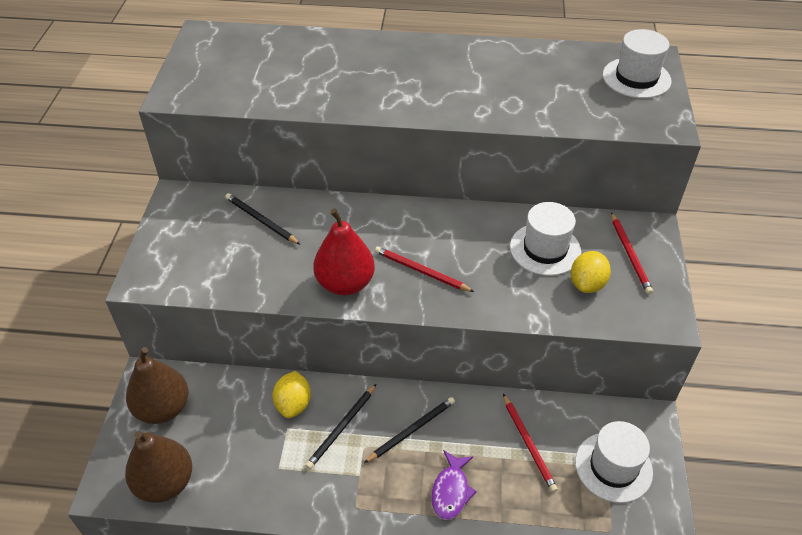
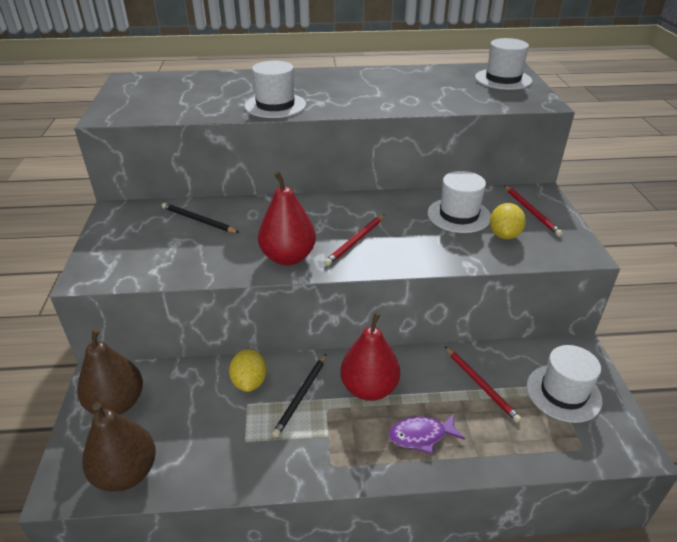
camera: 10 degrees left, 10 degrees down
(356, 98) = (275, 105): none -> white hat
(412, 430) = (369, 388): black pencil -> red pear
(421, 271) = (355, 241): red pencil -> red pencil turned 75 degrees counterclockwise
(451, 491) = (421, 436): purple fish -> purple fish turned 75 degrees clockwise

